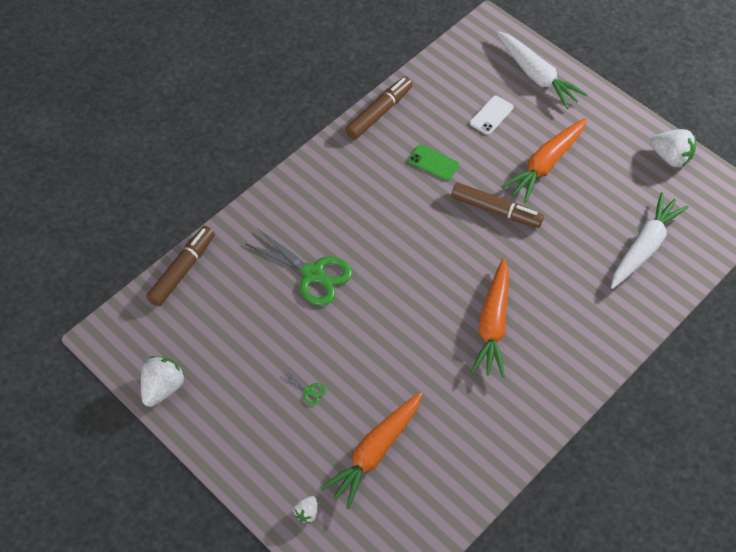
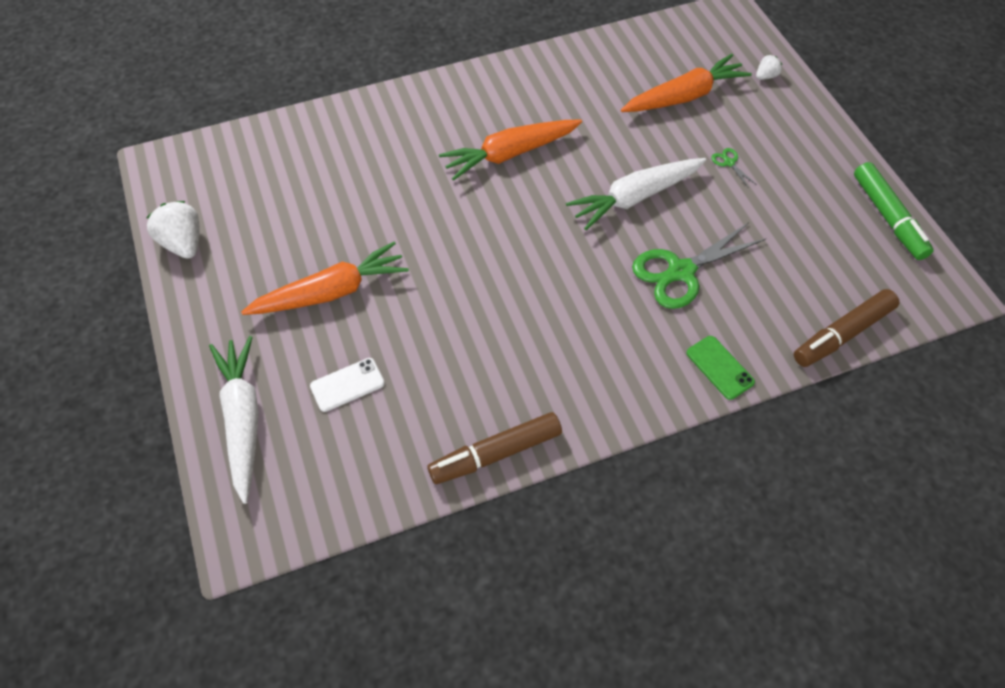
camera: 155 degrees left, 0 degrees up
(163, 388) = (888, 217): white strawberry -> green marker
(313, 273) = (681, 271): green scissors -> green scissors turned 90 degrees counterclockwise
(433, 163) = (465, 349): green phone -> green phone (720, 367)
(493, 324) = (510, 154): orange carrot -> orange carrot turned 150 degrees counterclockwise
(496, 210) = (429, 261): brown marker -> none
(644, 247) = (302, 166): white carrot -> white carrot (635, 197)

